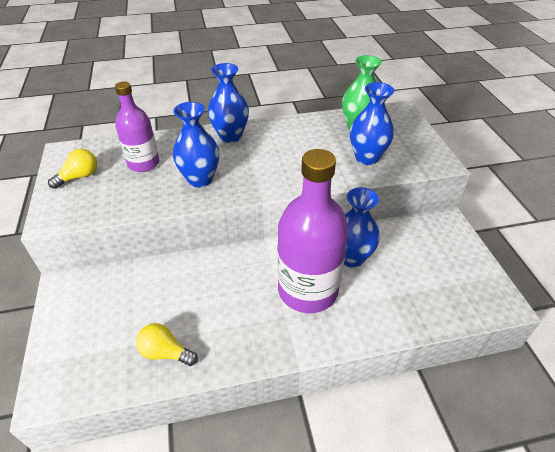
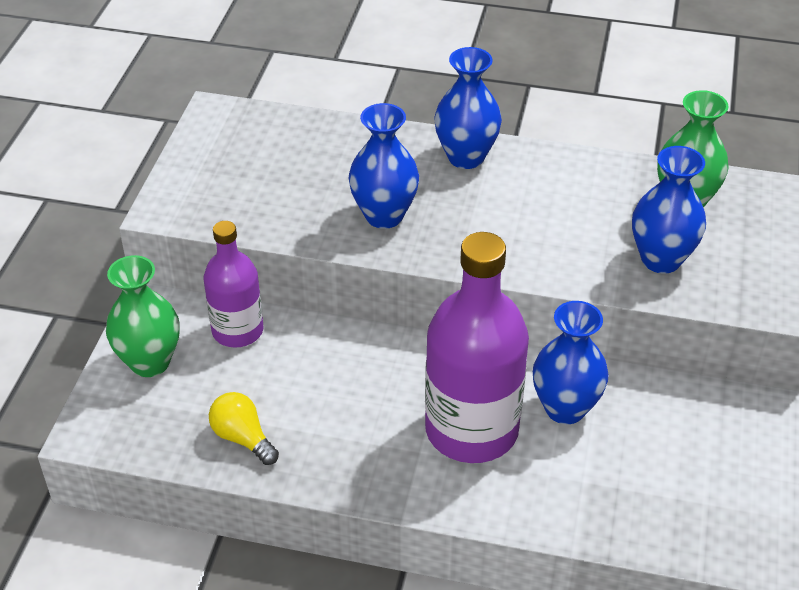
camera: 25 degrees right, 0 degrees up
(76, 323) = (150, 362): none -> green vase
(79, 177) = (221, 160): yellow light bulb -> none
(143, 163) = (316, 165): purple bottle -> purple bottle (237, 331)

